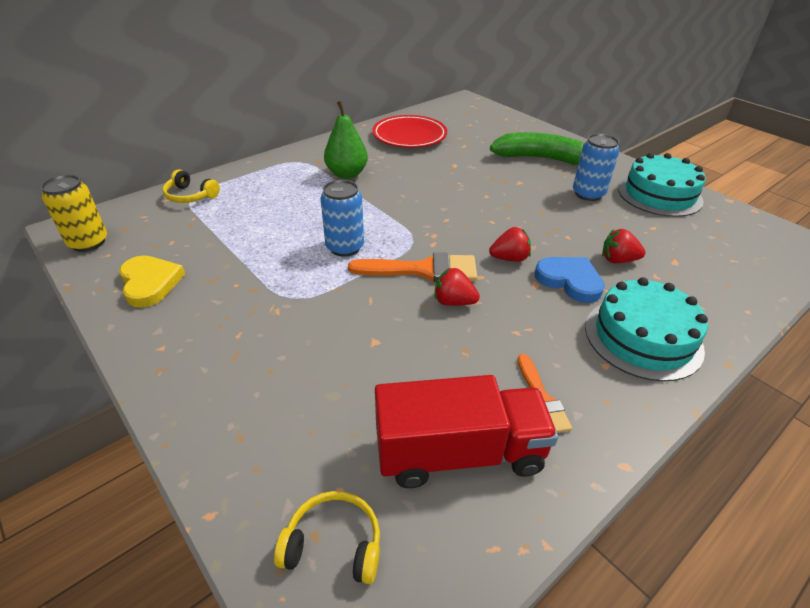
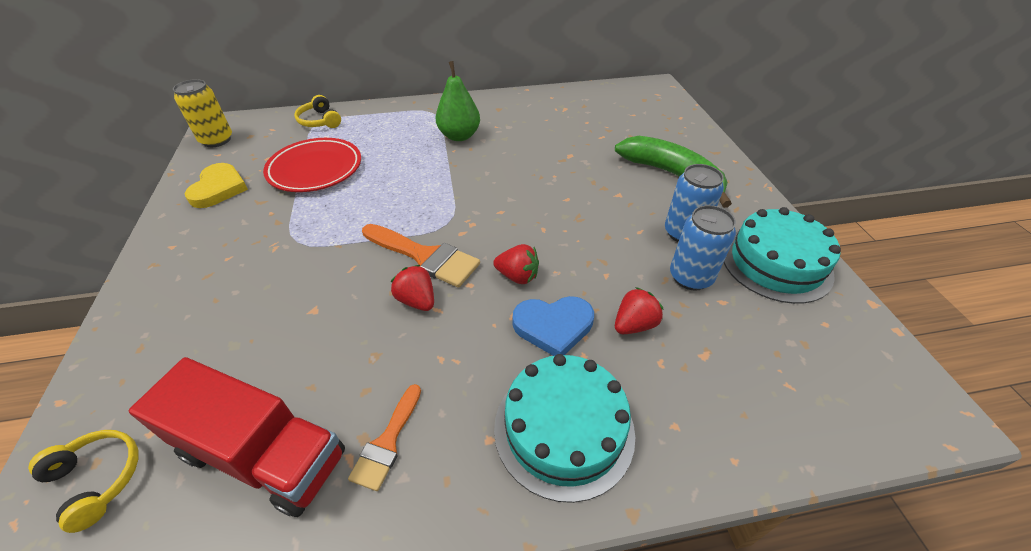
camera: 30 degrees right, 5 degrees up
(345, 247) = (383, 208): blue can -> blue can (690, 277)
(409, 136) = (557, 112): red plate -> red plate (315, 169)
(569, 281) = (553, 326): blue heart -> blue heart turned 105 degrees clockwise
(618, 260) = (634, 325): red strawberry -> red strawberry turned 105 degrees clockwise

